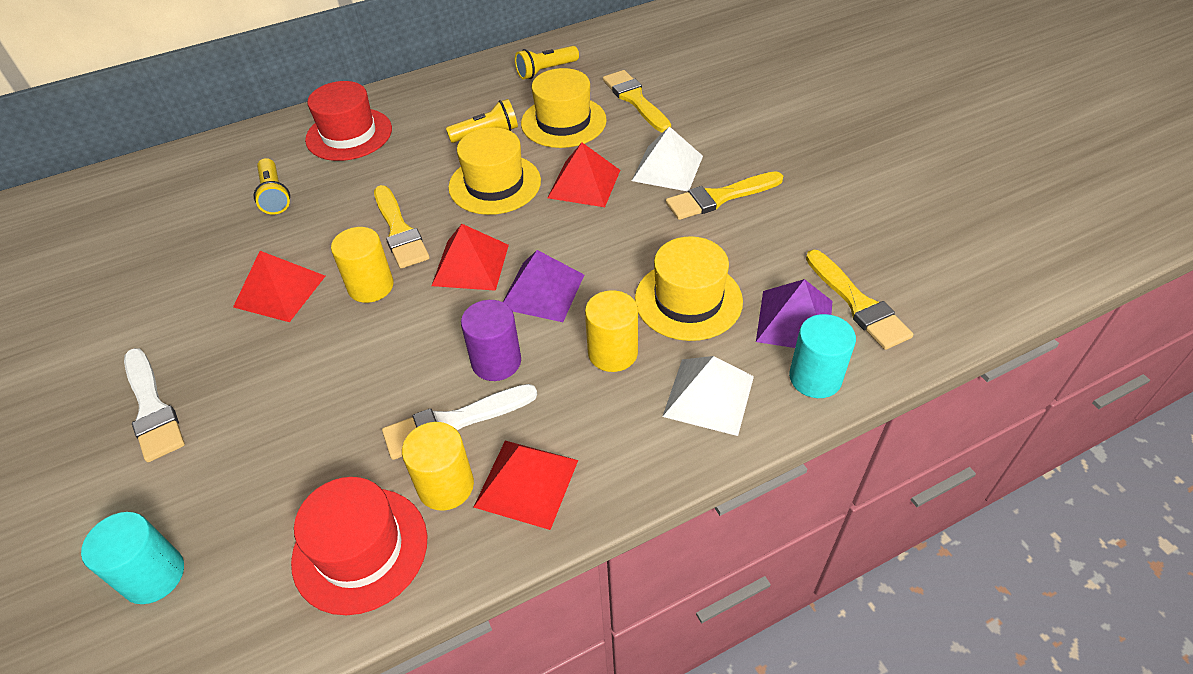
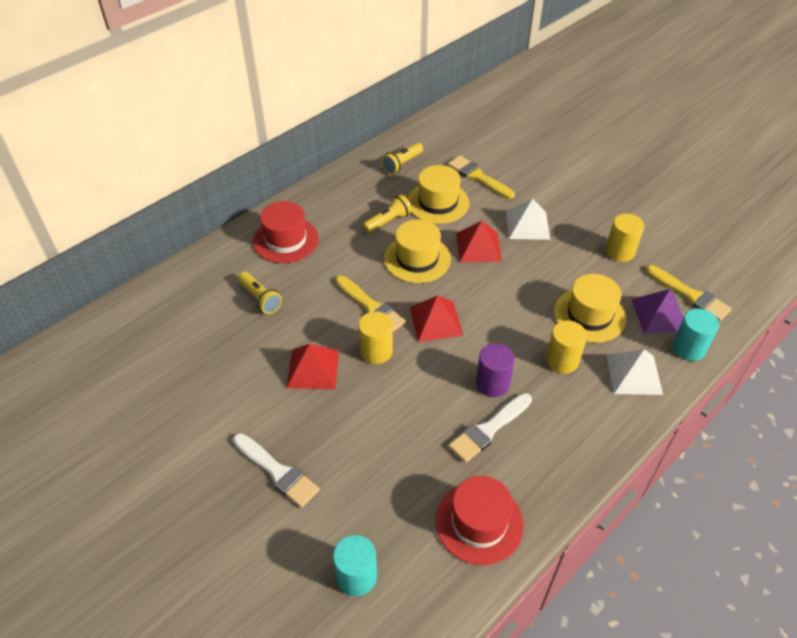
camera: 20 degrees left, 0 degrees up
(446, 486) = (508, 470): yellow cylinder -> yellow cylinder (620, 251)
(526, 483) = (556, 455): red pyramid -> none
(542, 291) = (494, 329): purple pyramid -> none
(719, 197) = (572, 240): yellow brush -> none

